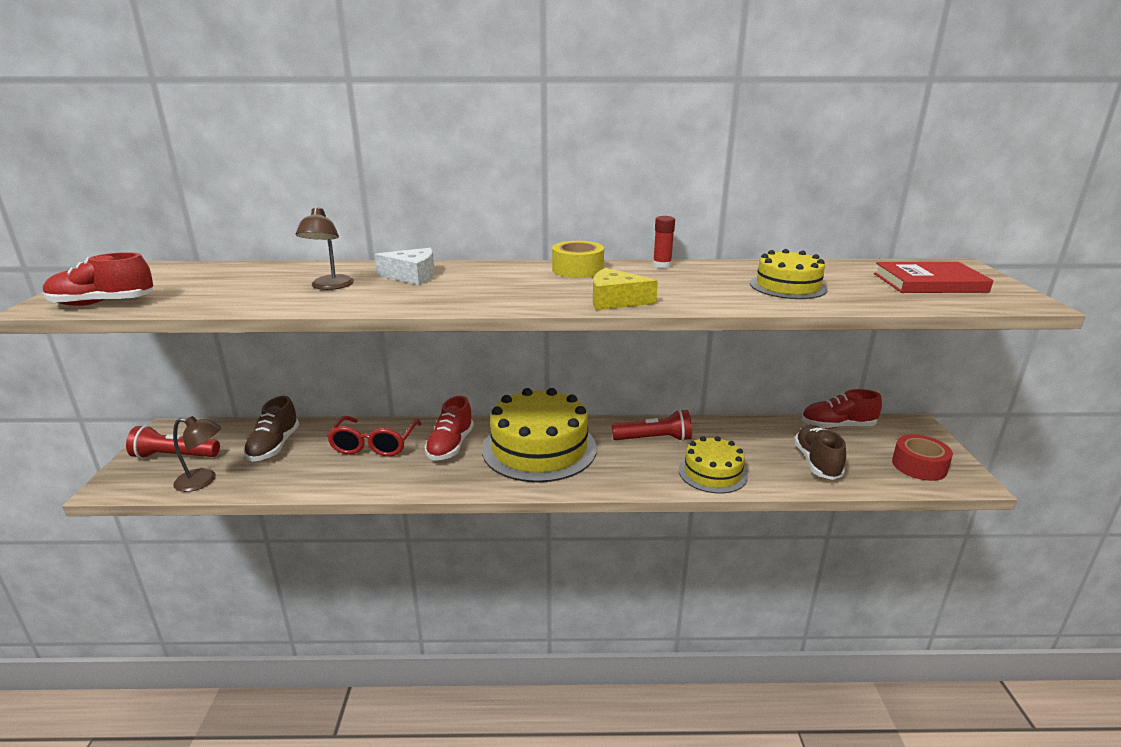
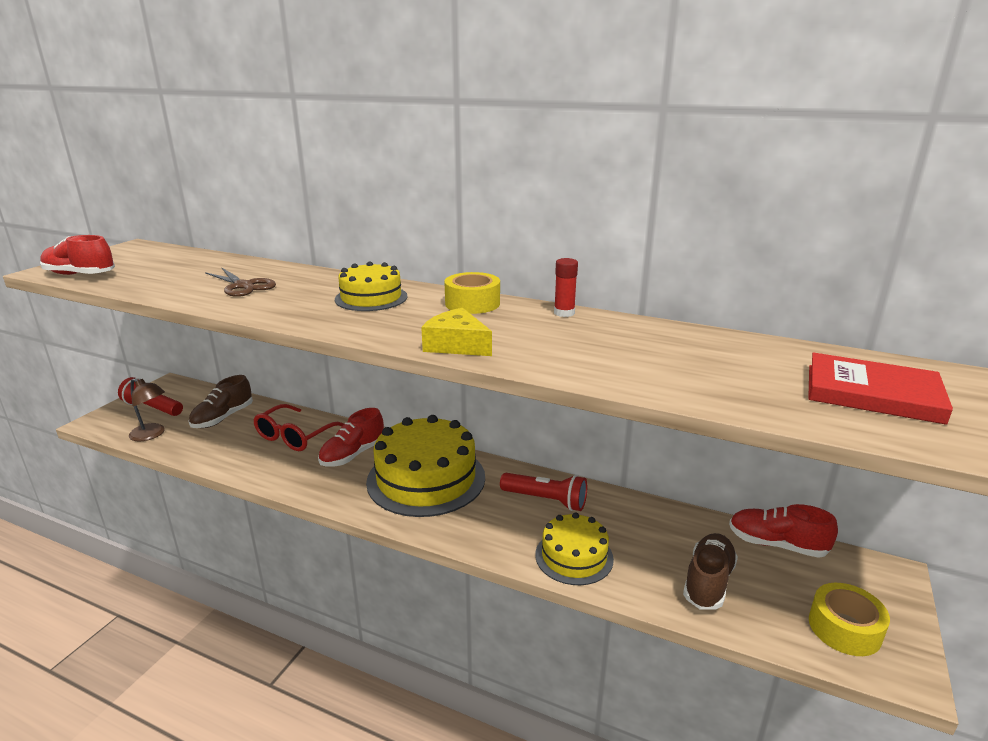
camera: 25 degrees right, 0 degrees up
(330, 286) = (243, 286): brown lamp -> brown scissors
(412, 276) = (319, 286): white cheese -> none
(788, 286) = (670, 363): yellow cake -> yellow cake (371, 298)
(919, 466) = (844, 628): red tape -> yellow tape

